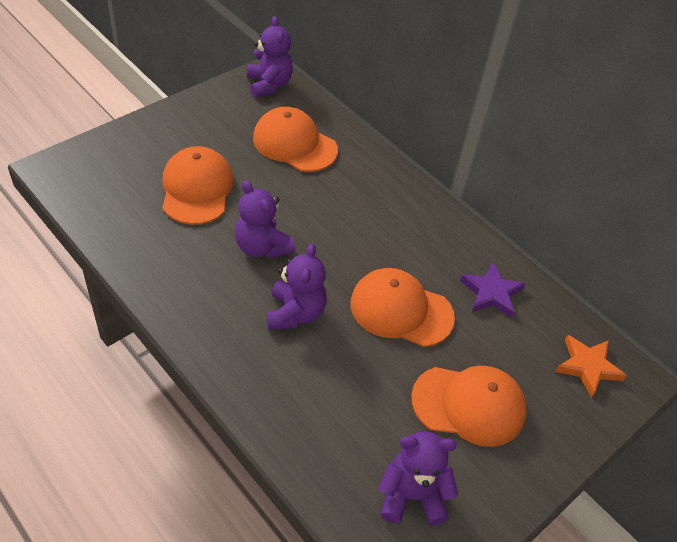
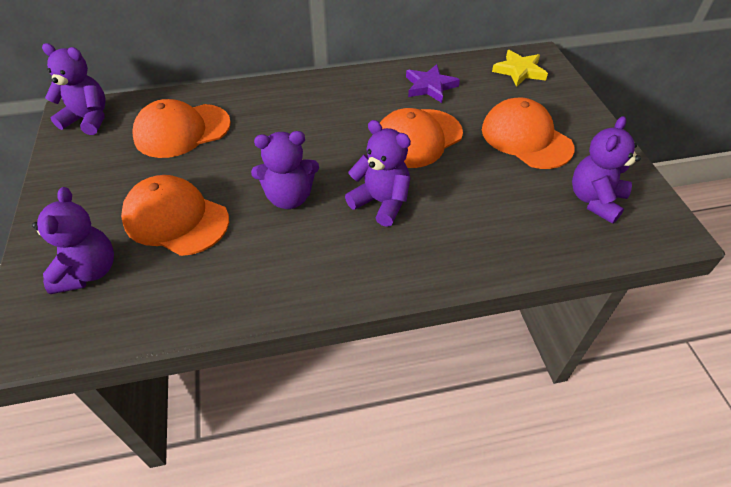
camera: 55 degrees left, 0 degrees up
(122, 168) = (88, 271): none -> purple teddy bear
(469, 405) = (526, 138): orange cap -> orange cap turned 75 degrees counterclockwise
(587, 367) = (519, 71): orange star -> yellow star

